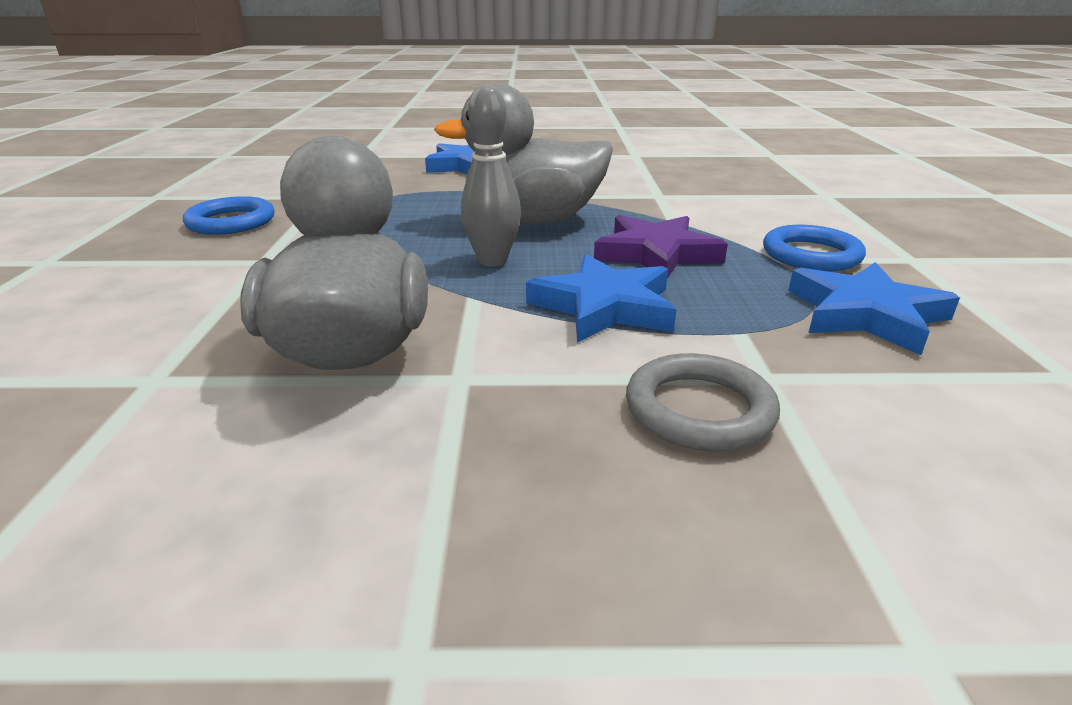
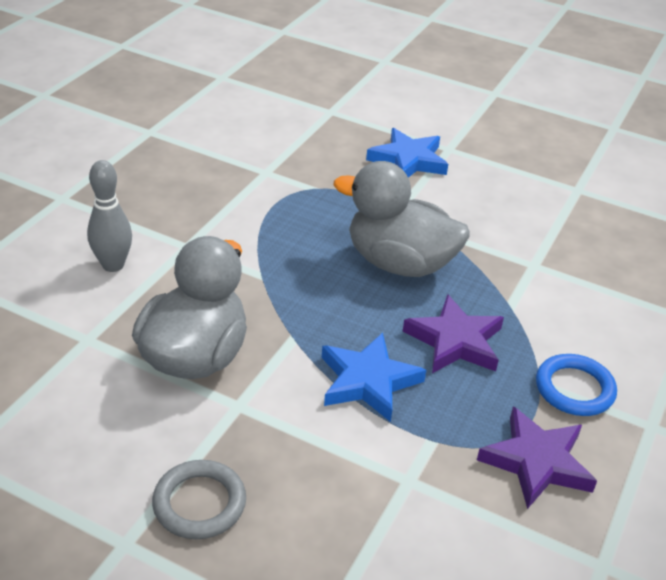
camera: 25 degrees right, 10 degrees up
(231, 222) = (187, 188): blue ring -> none
(492, 261) = (332, 303): grey bowling pin -> grey bowling pin (113, 265)
(699, 409) = (346, 485): grey ring -> grey ring (199, 503)
(865, 314) = (536, 462): blue star -> purple star

